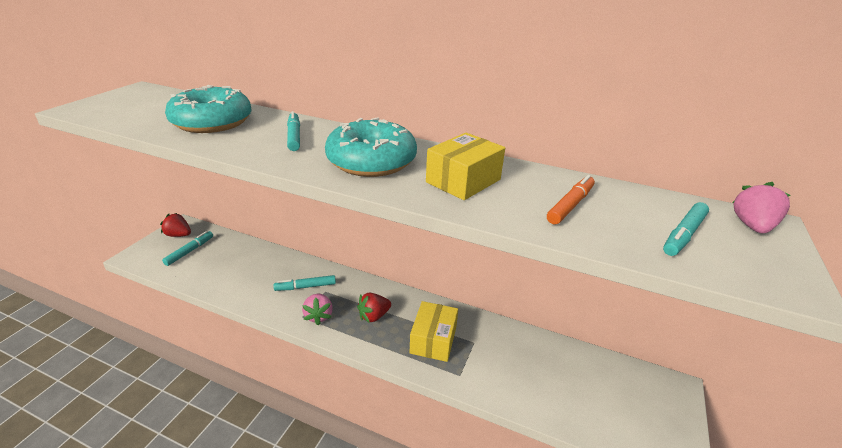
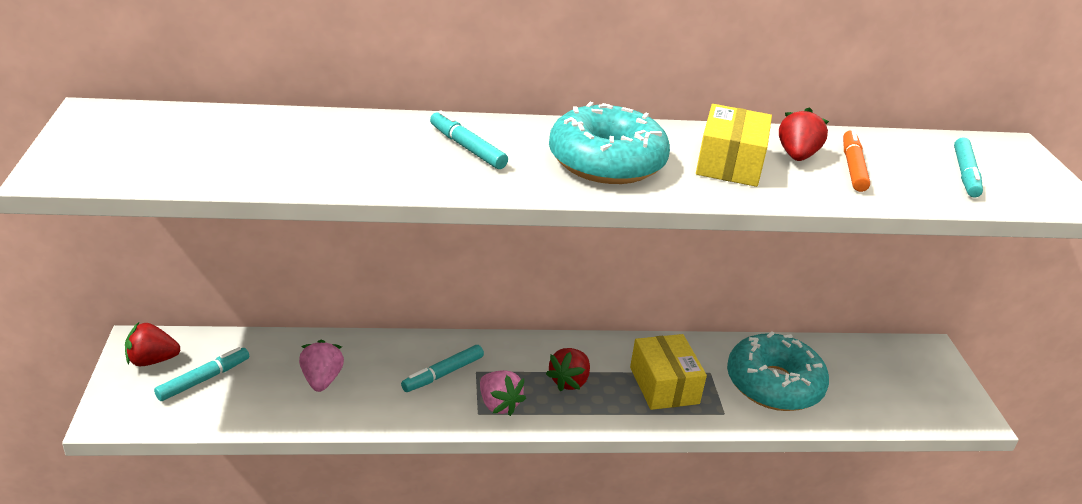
camera: 30 degrees left, 0 degrees up
(189, 251) = (203, 379): turquoise marker -> turquoise marker turned 45 degrees clockwise
(212, 122) = (321, 149): turquoise donut -> turquoise donut (774, 384)
(528, 187) = (797, 156): none -> red strawberry
(751, 226) = (1005, 152): pink strawberry -> pink strawberry (321, 380)

